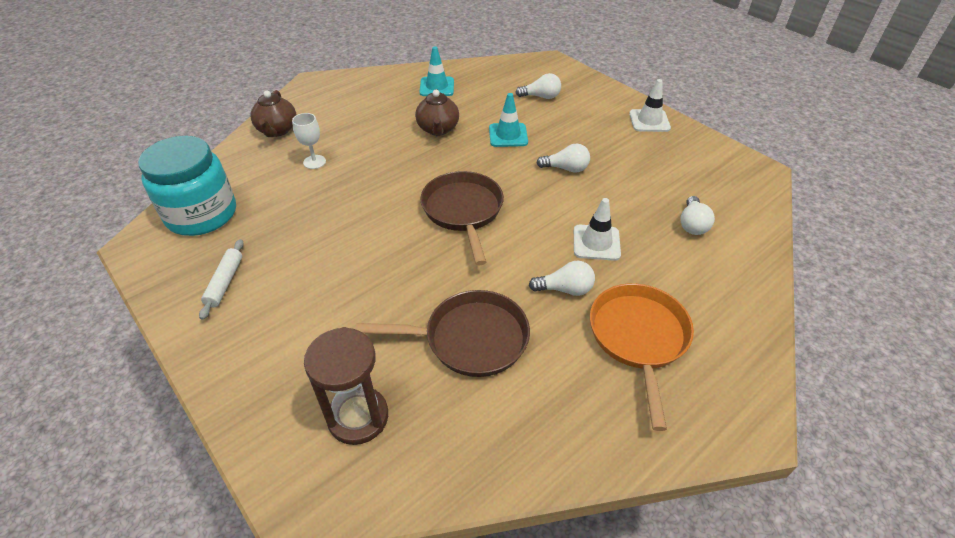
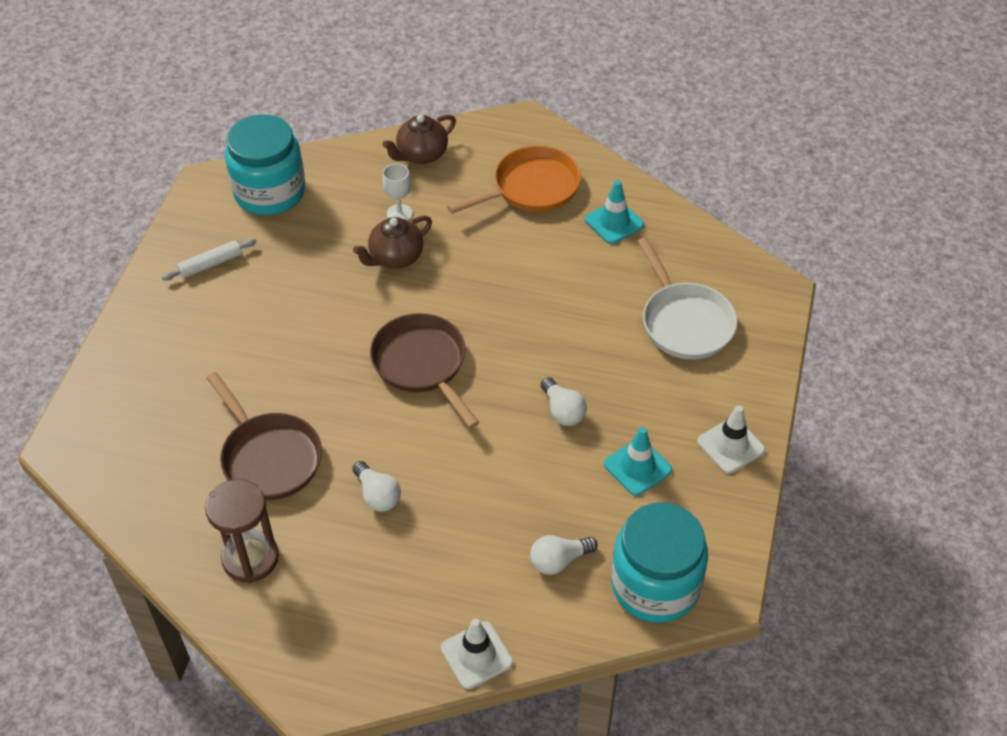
camera: 55 degrees right, 5 degrees up
(358, 417) = (147, 432): brown hourglass -> brown hourglass (250, 558)
(438, 129) = (535, 270): brown teapot -> brown teapot (395, 257)
(463, 211) = (422, 365): brown pan -> brown pan turned 75 degrees counterclockwise
(508, 135) = (578, 332): turquoise traffic cone -> turquoise traffic cone (637, 467)
(541, 97) = (684, 322): white light bulb -> white pan
(596, 243) = (462, 490): white traffic cone -> white traffic cone (476, 655)
(638, 338) = (357, 577): orange pan -> orange pan (531, 188)
(739, 193) = (655, 585): none -> turquoise jar

